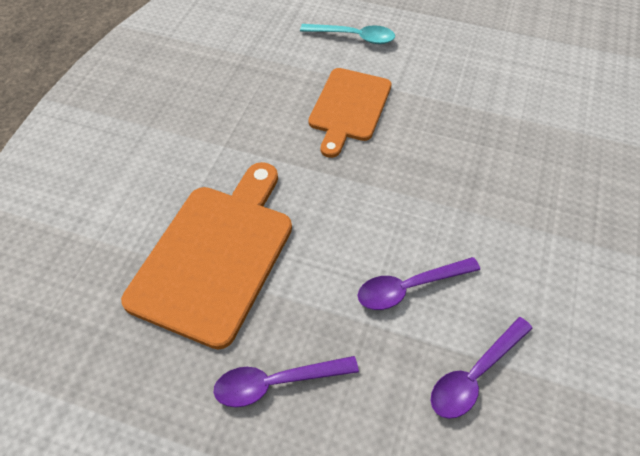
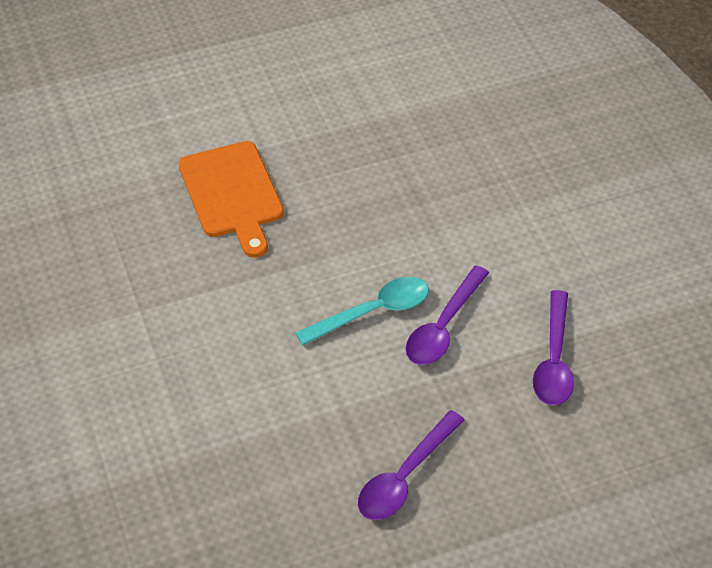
camera: 40 degrees left, 5 degrees down
(216, 256) = (244, 415): orange cutting board -> none
(354, 37) = (163, 113): turquoise spoon -> turquoise spoon (373, 312)

